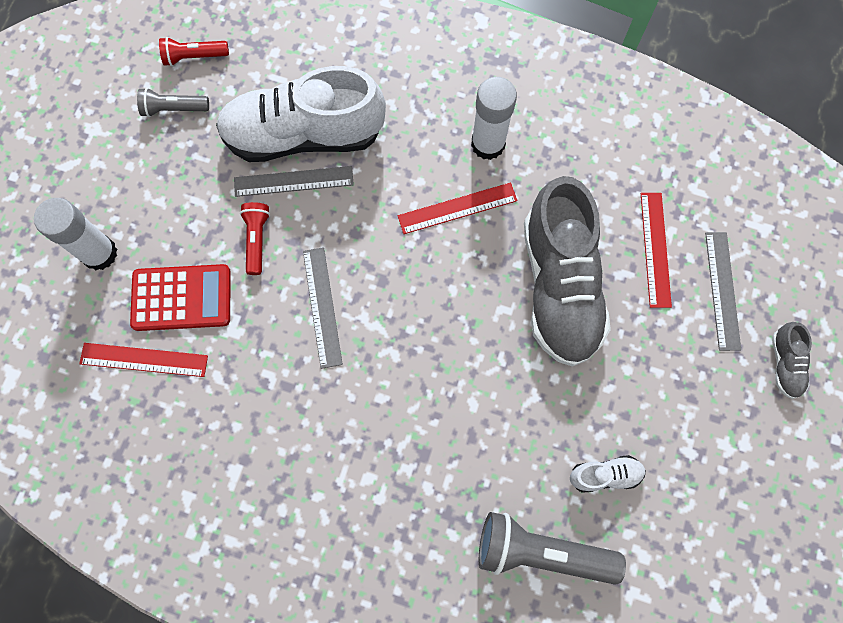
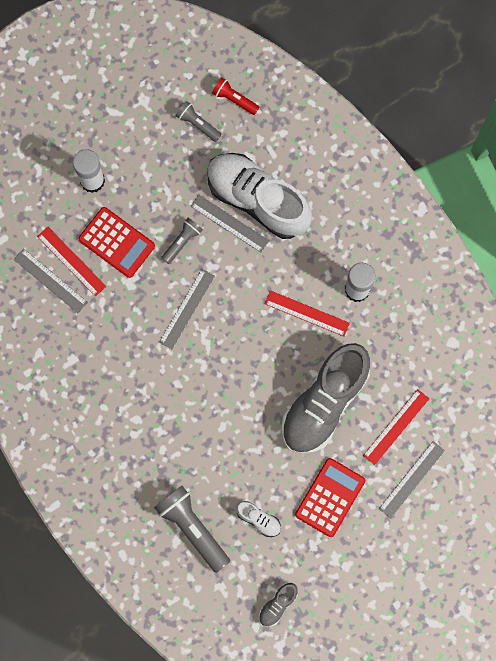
camera: 40 degrees right, 5 degrees up
(135, 401) = (50, 280): none -> grey ruler
(256, 240) = (182, 241): red flashlight -> grey flashlight
(658, 382) = (330, 497): none -> red calculator
(785, 364) = (407, 545): grey shoe -> grey shoe (277, 605)

